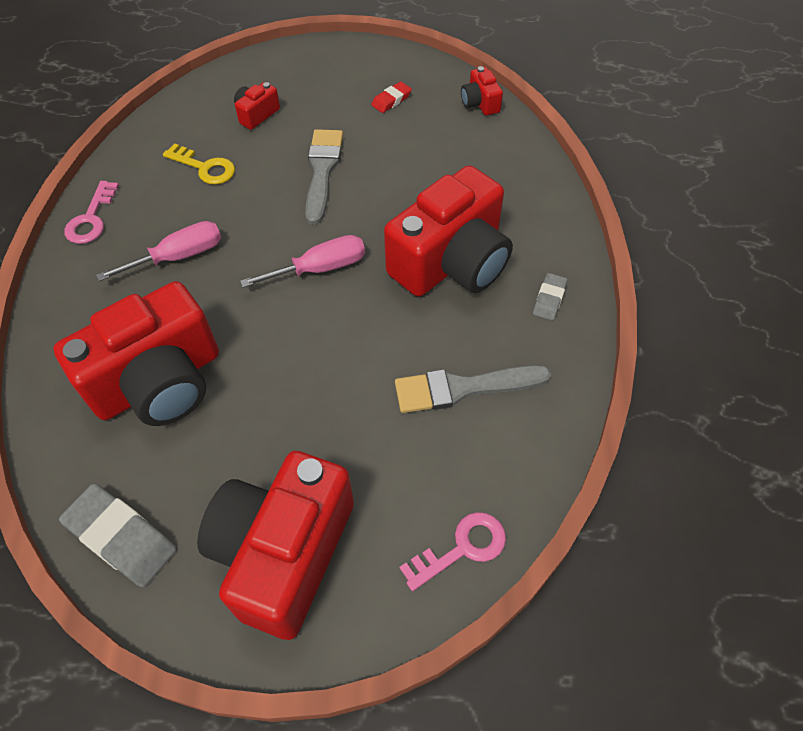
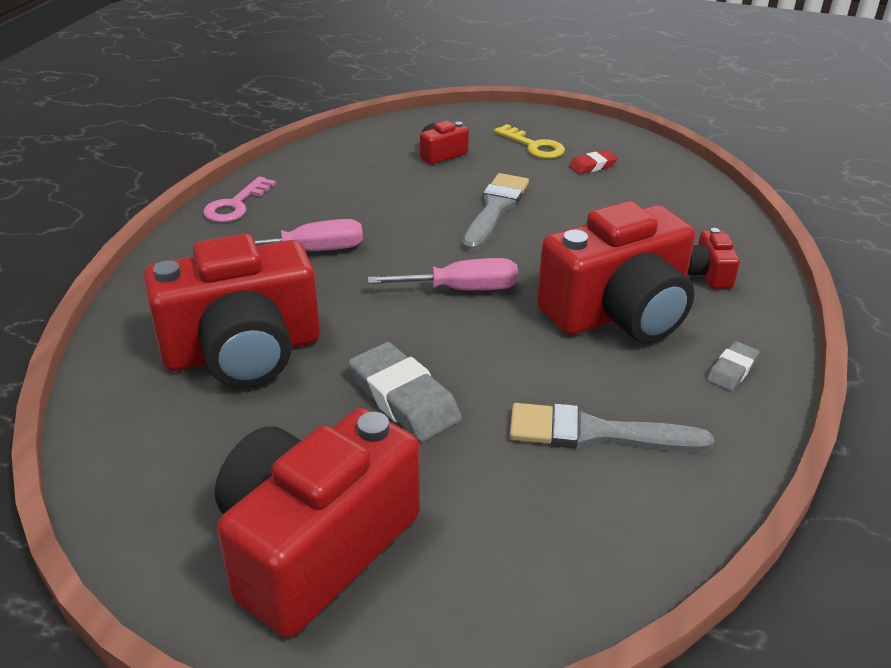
camera: 15 degrees right, 20 degrees down
(121, 537) = (136, 484): grey eraser -> grey eraser (403, 398)
(205, 167) = (369, 186): yellow key -> yellow key (533, 146)
(462, 548) = (543, 599): pink key -> none
(480, 103) = (694, 184): red camera -> red camera (707, 273)

